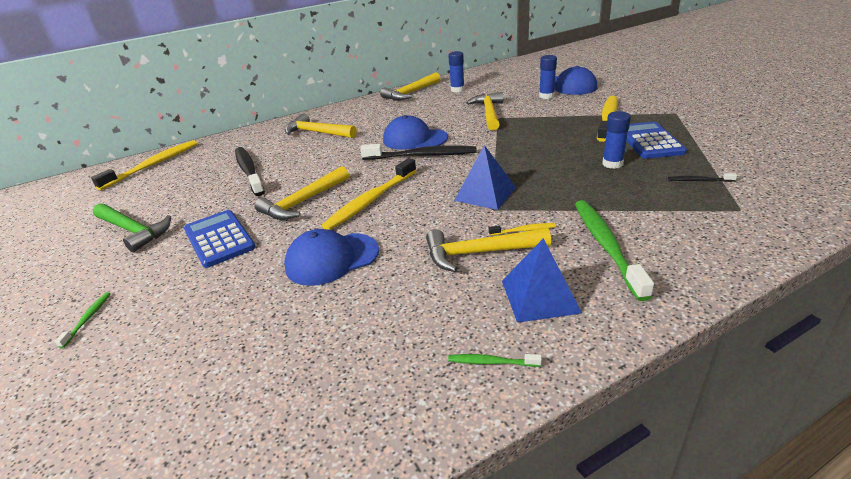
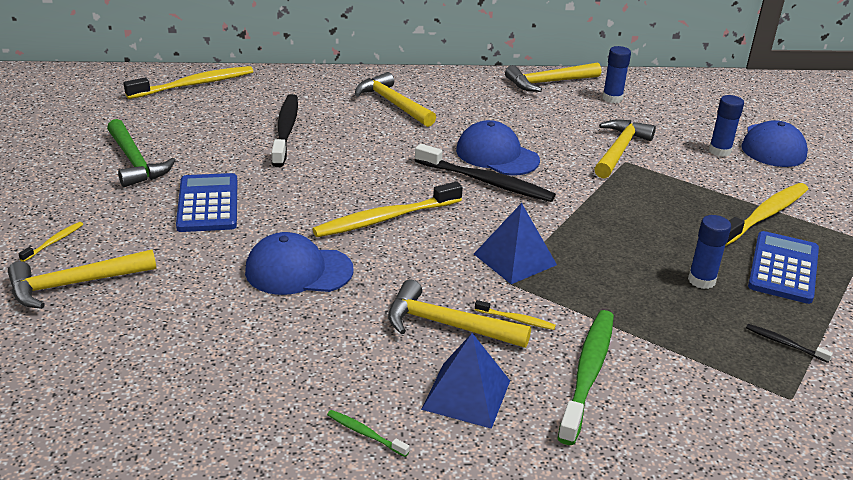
camera: 20 degrees right, 0 degrees up
(88, 318) = (54, 242): green toothbrush -> yellow toothbrush
(303, 202) = (315, 192): yellow hammer -> yellow hammer (74, 284)

